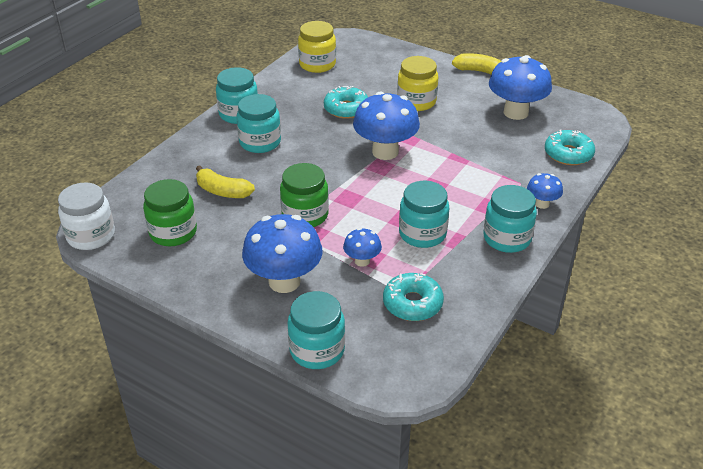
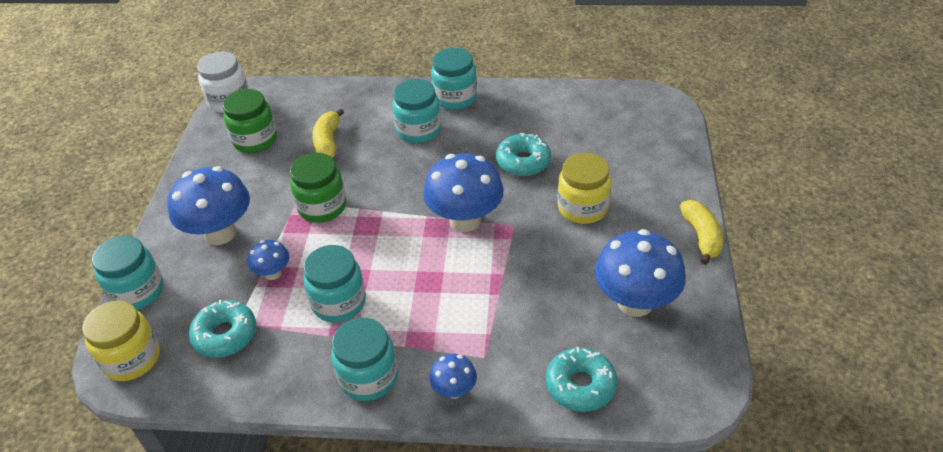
camera: 65 degrees right, 5 degrees up
(317, 64) = (590, 108): yellow jar -> yellow jar (132, 359)

